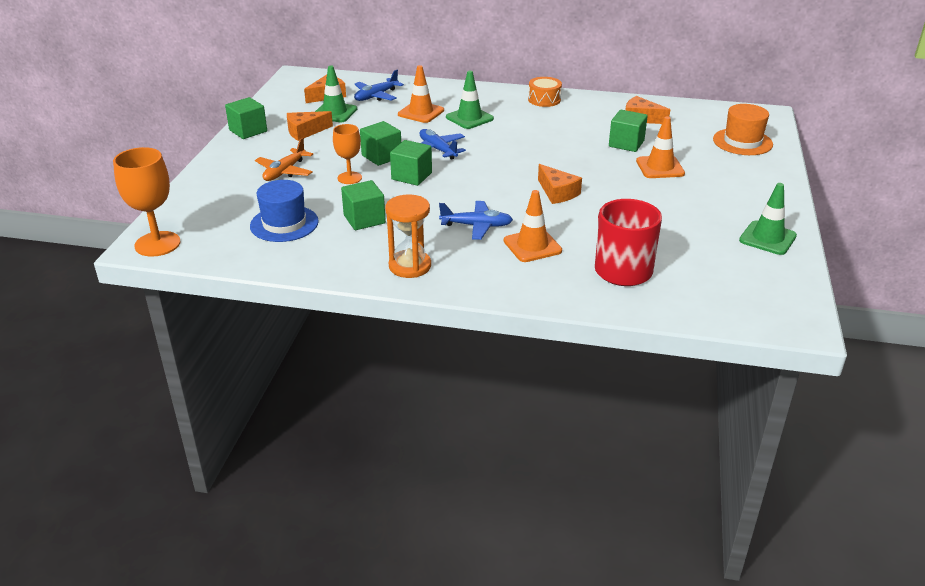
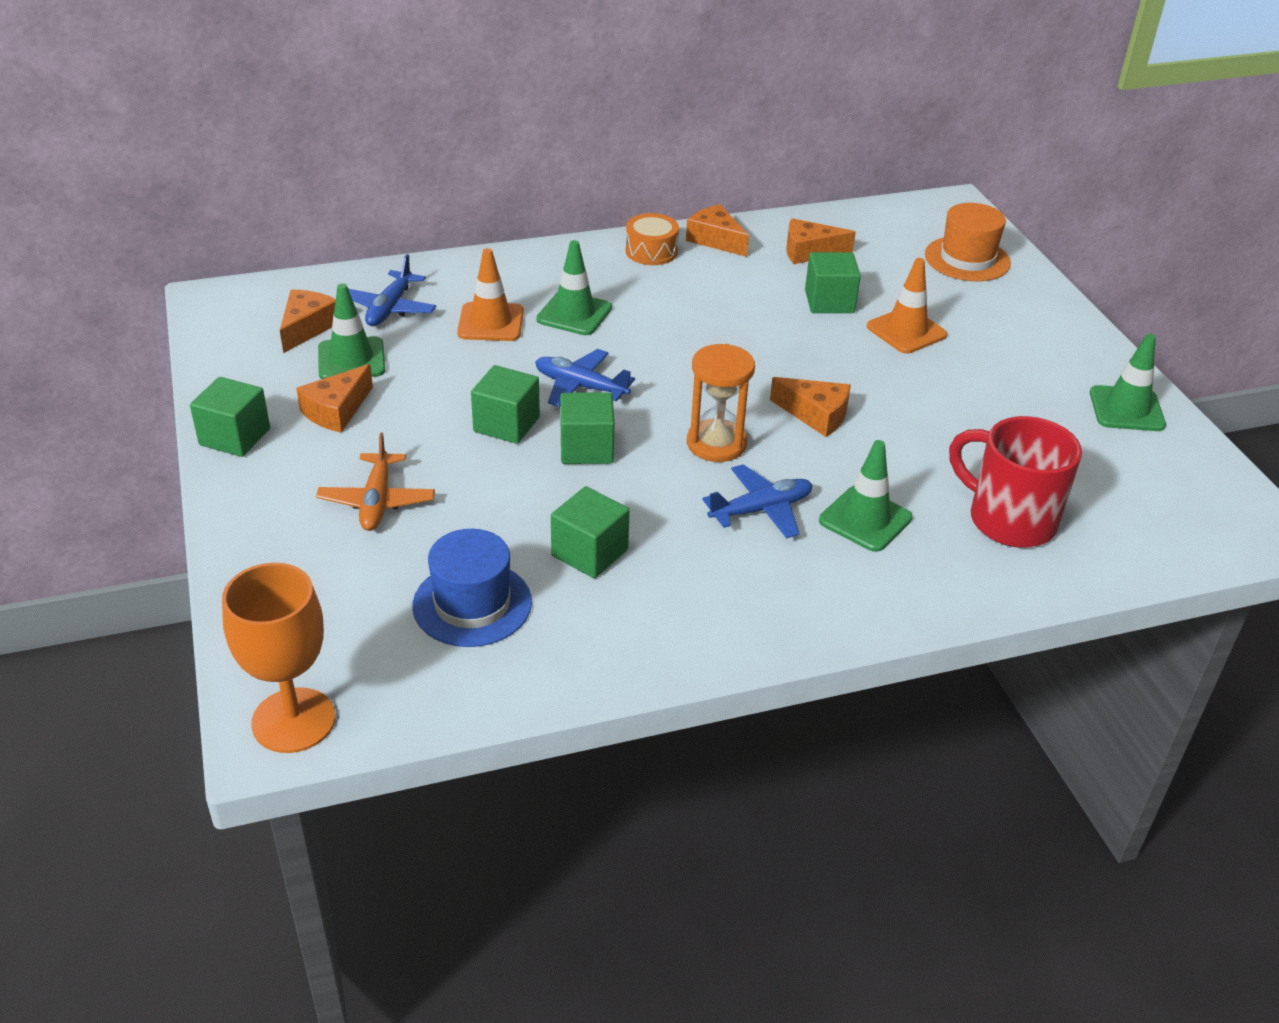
camera: 30 degrees left, 5 degrees up
(349, 178) = (494, 481): orange goblet -> none
(410, 266) = (734, 615): orange hourglass -> orange hourglass (716, 444)
(532, 246) = (865, 519): orange traffic cone -> green traffic cone
(588, 102) = (715, 240): none -> orange cheese

